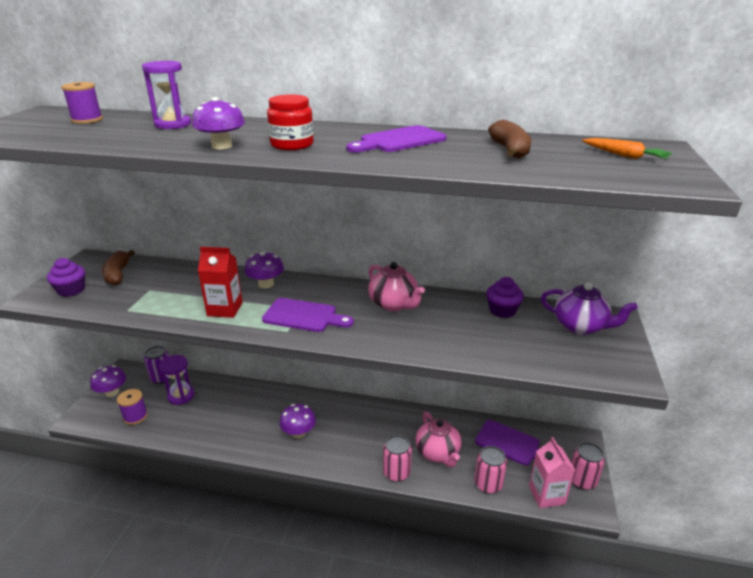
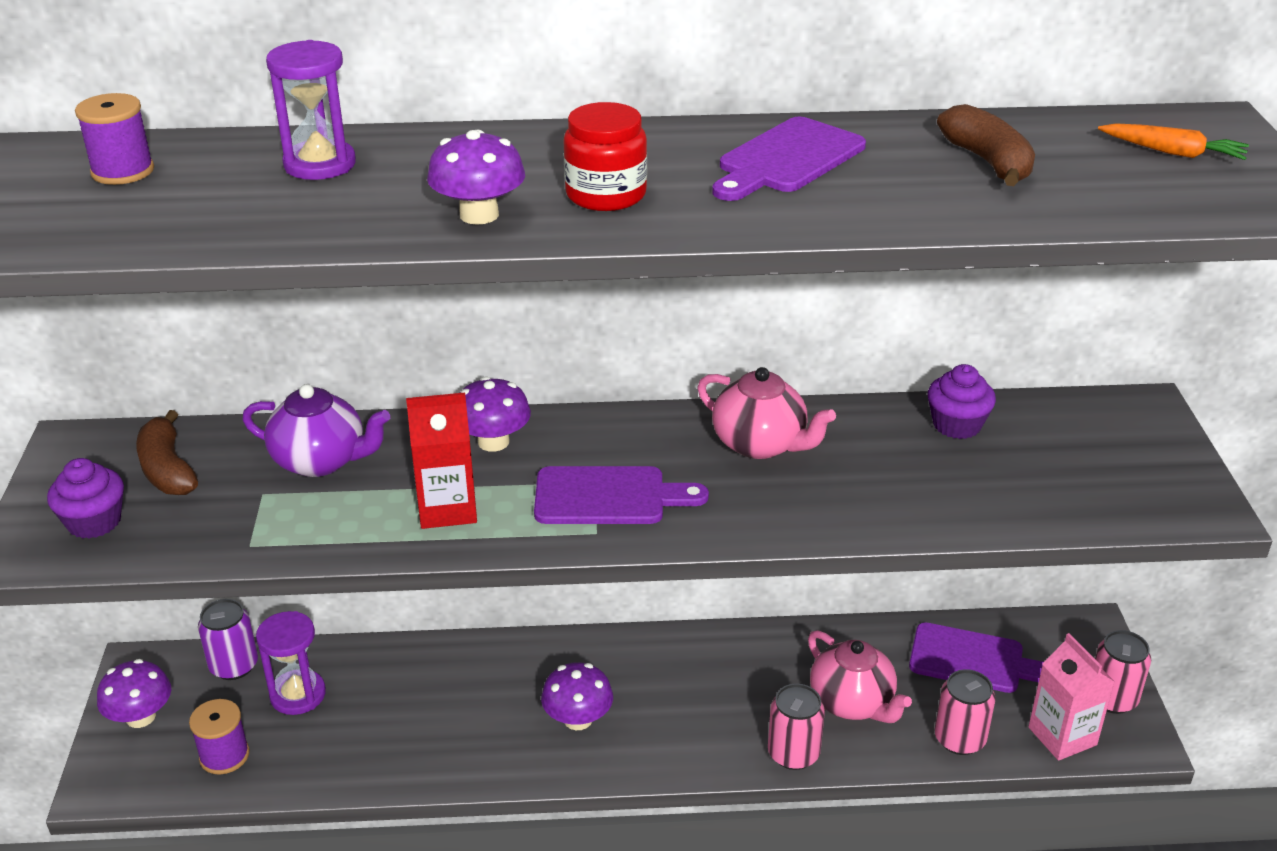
camera: 15 degrees left, 5 degrees up
(580, 326) = (1097, 433): purple teapot -> purple teapot (321, 461)

